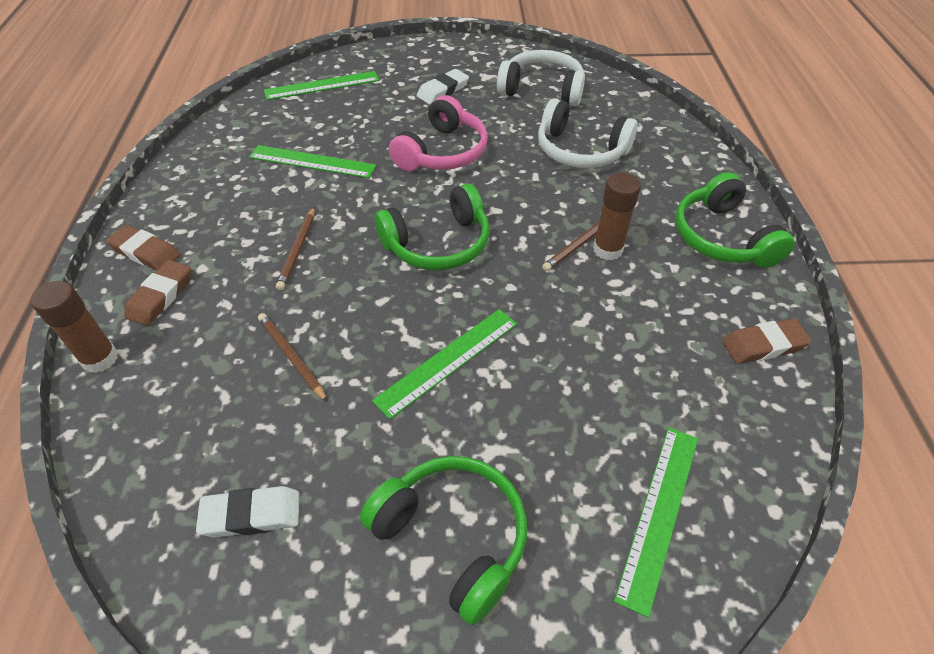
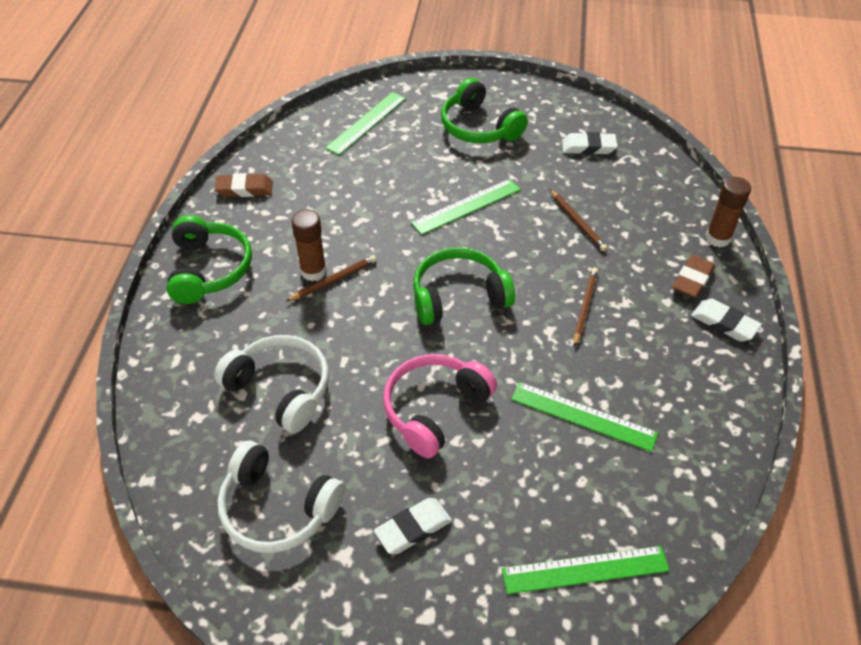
camera: 170 degrees left, 0 degrees up
(145, 252) = (724, 323): brown eraser -> white eraser

